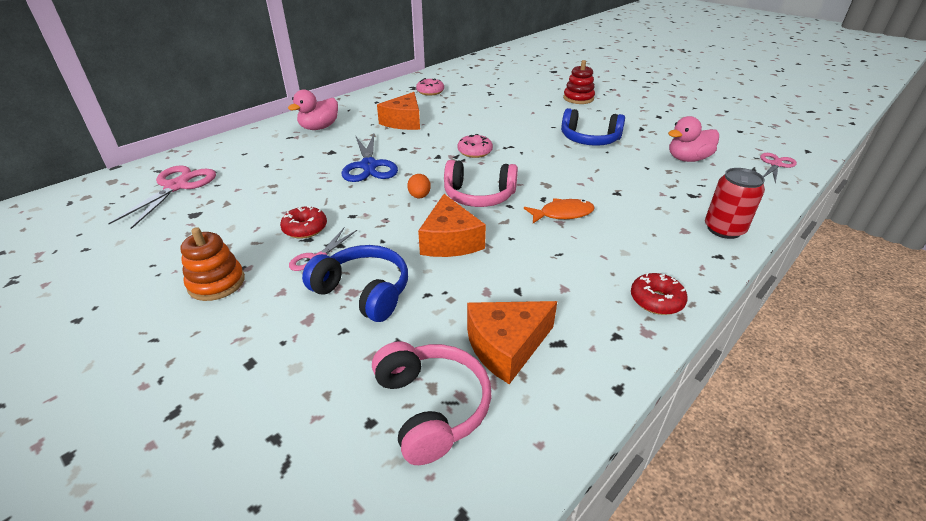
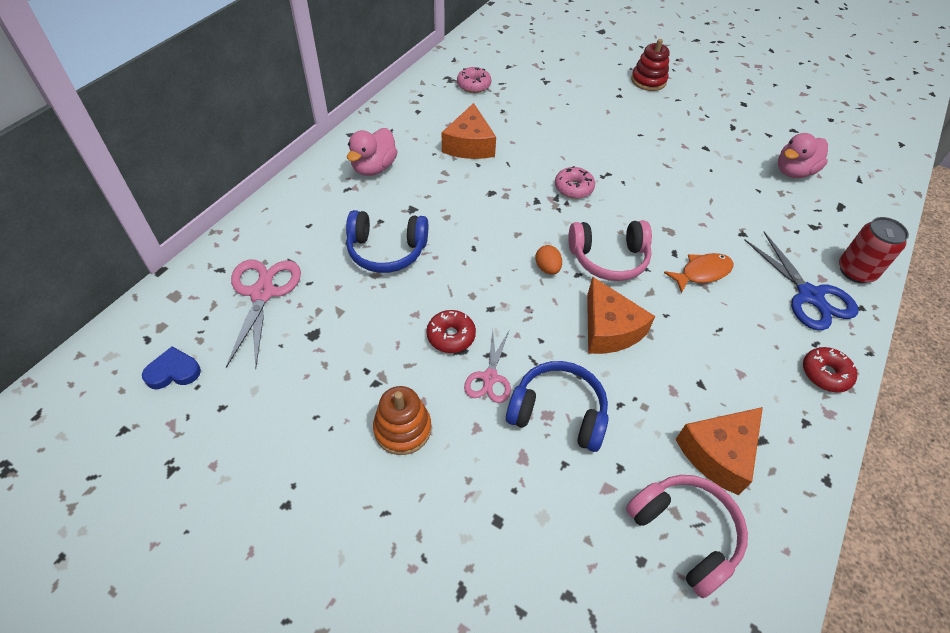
camera: 15 degrees left, 15 degrees up
(70, 223) = (173, 371): none -> blue heart
(369, 166) = (468, 227): blue scissors -> blue scissors (809, 296)
(589, 140) = (686, 152): blue headphones -> blue headphones (386, 251)
(775, 164) = (877, 169): pink scissors -> none

